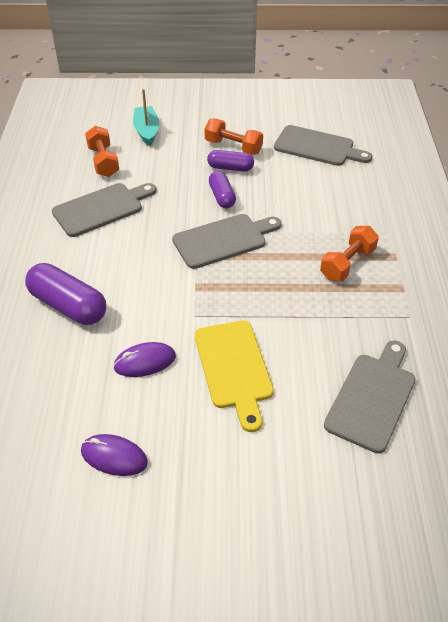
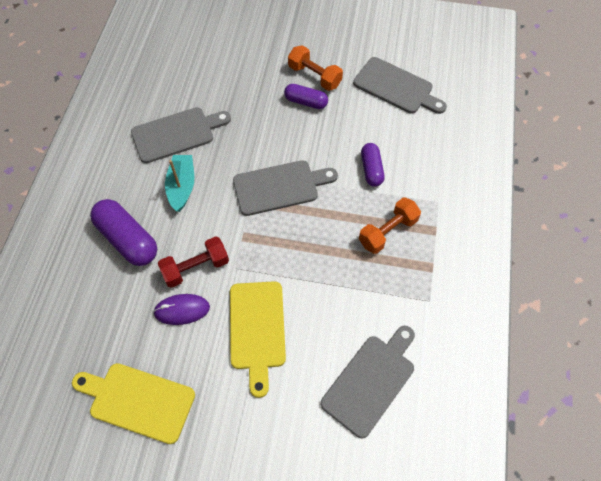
camera: 10 degrees right, 15 degrees up
(103, 161) = (189, 78): orange dumbbell -> none
(114, 457) = (138, 401): purple mouse -> yellow cutting board
(147, 131) = (236, 45): turquoise boat -> turquoise boat (182, 186)
(151, 321) = (196, 268): none -> red dumbbell
(222, 197) = (290, 136): purple capsule -> purple capsule (371, 169)

